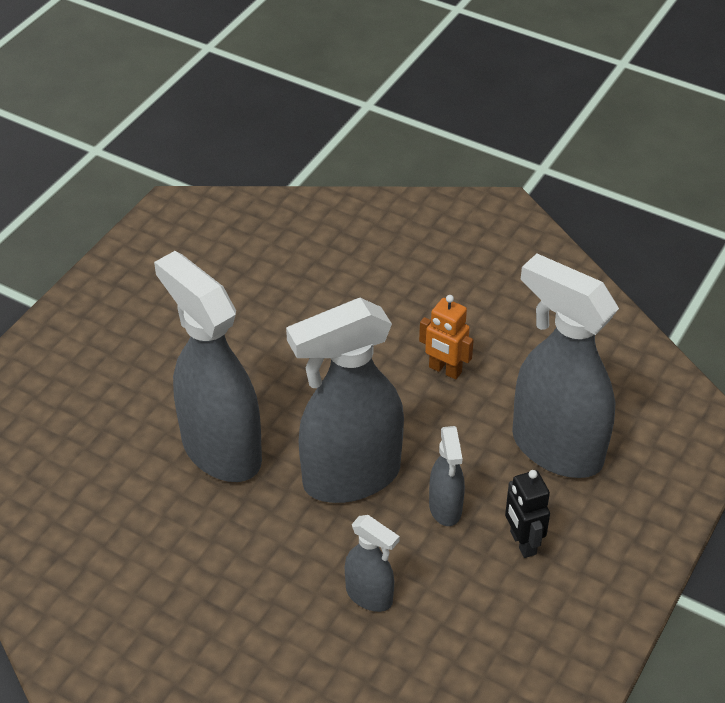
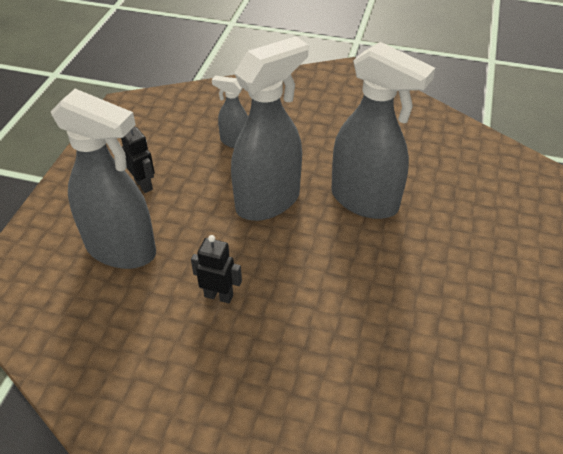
camera: 165 degrees right, 0 degrees up
(445, 370) = (219, 296): orange robot -> black robot
(445, 508) = (198, 195): grey spray bottle -> none

